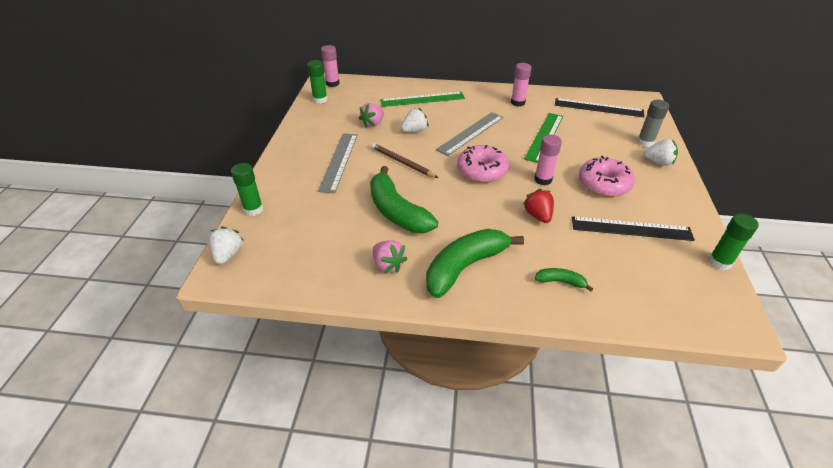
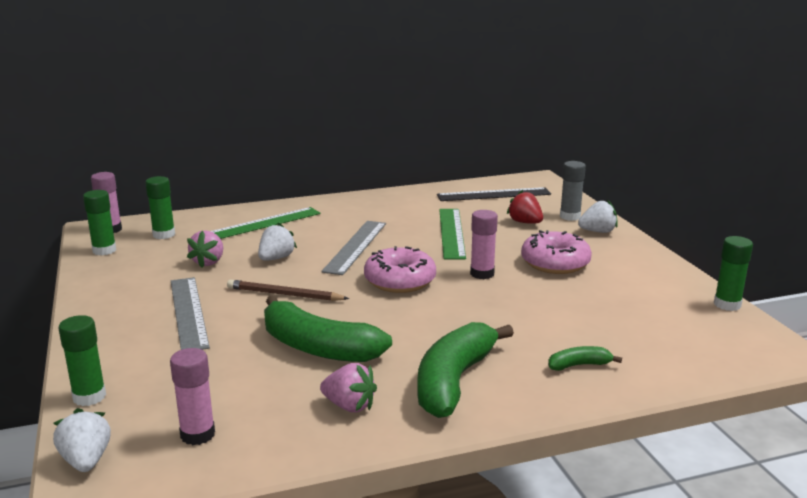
camera: 25 degrees left, 20 degrees down
(359, 95) = (164, 235): none -> green glue stick
(517, 102) = (393, 206): pink glue stick -> pink glue stick (197, 434)
(538, 215) = (503, 309): red strawberry -> red strawberry (525, 222)
(631, 228) = (616, 297): black ruler -> none

